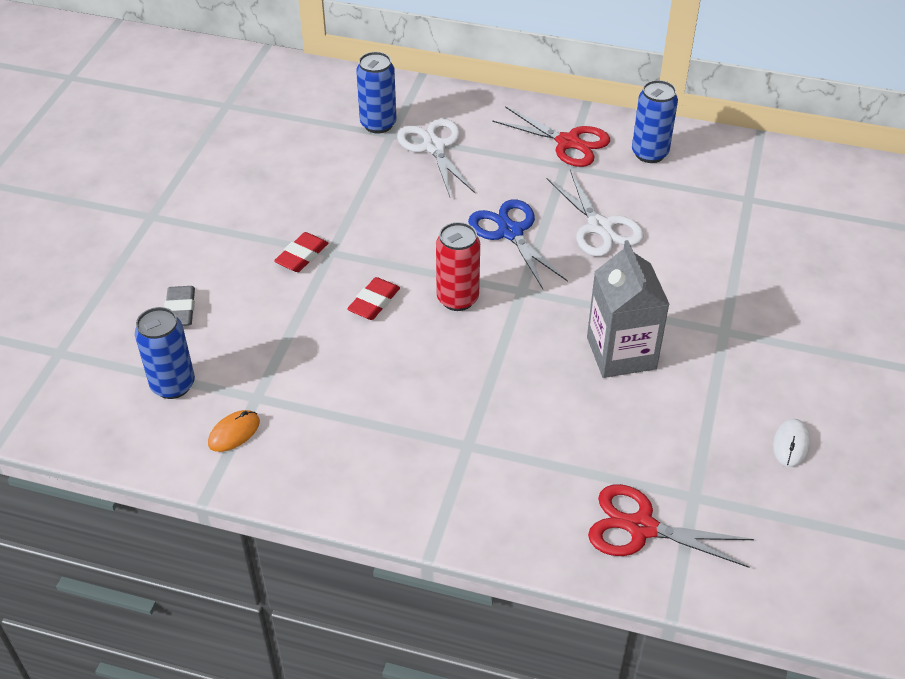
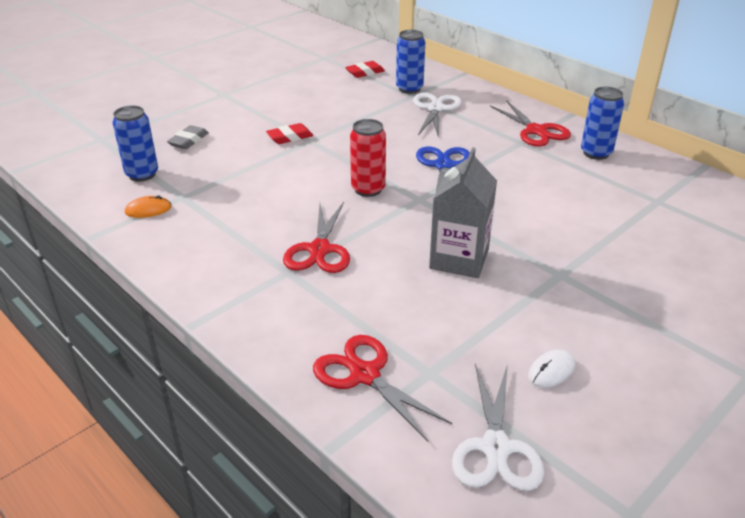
camera: 30 degrees right, 10 degrees down
(374, 302) = (309, 173): red eraser -> red eraser (365, 72)
(476, 402) = (319, 250): none -> red scissors
(600, 227) = (515, 182): white scissors -> white scissors (496, 448)

